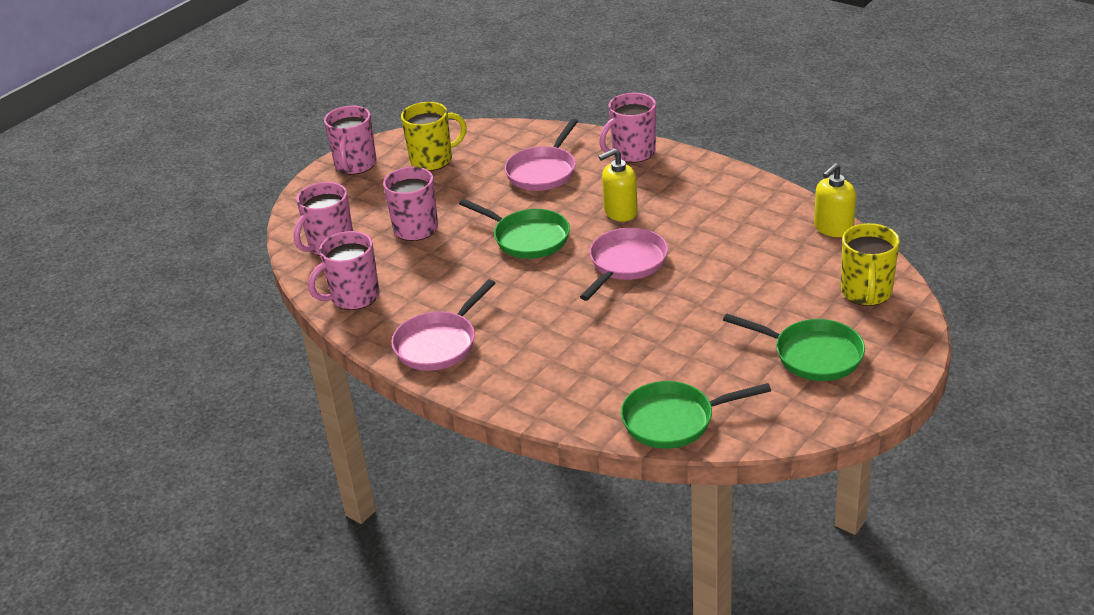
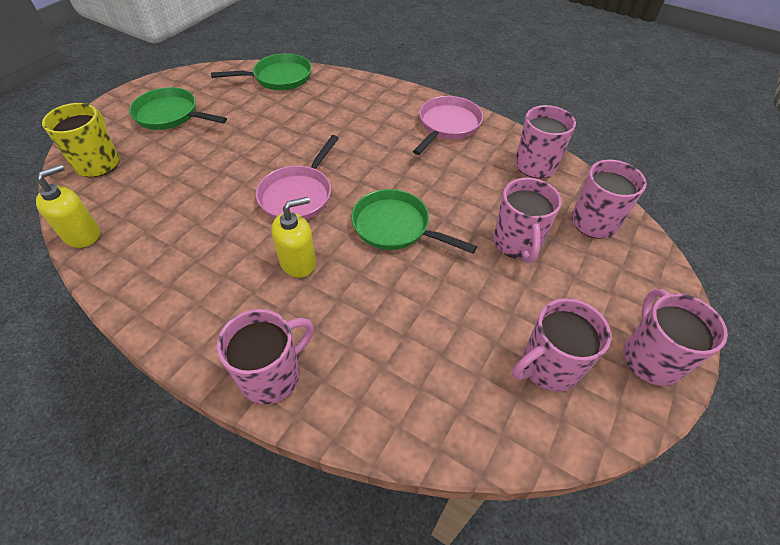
camera: 170 degrees right, 15 degrees up
(433, 160) = (548, 366): yellow mug -> pink mug
(543, 171) = (392, 336): pink pan -> none

